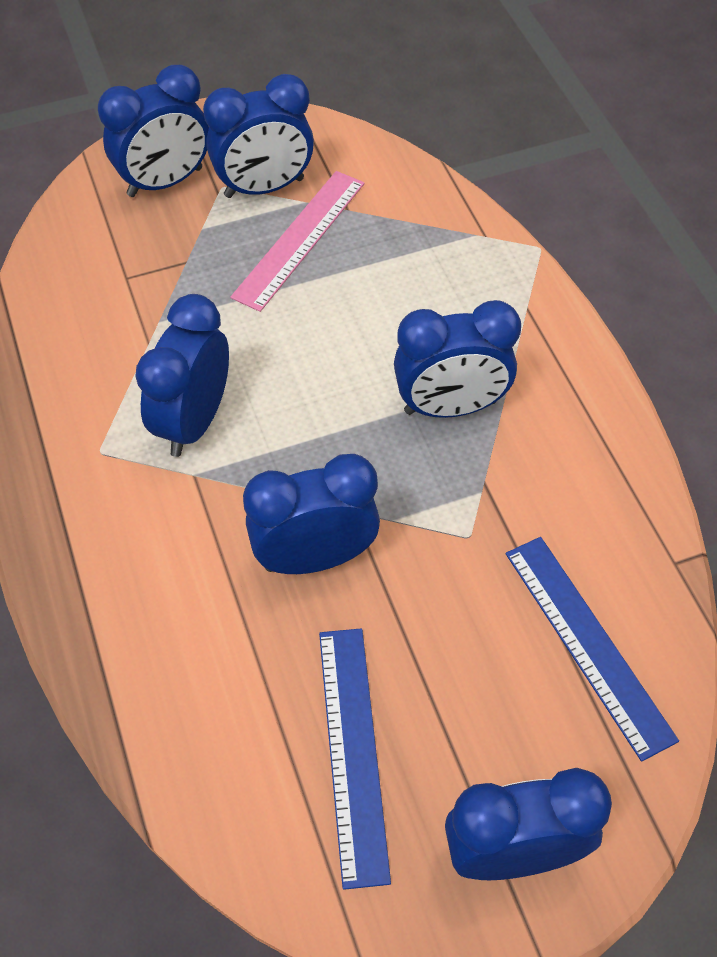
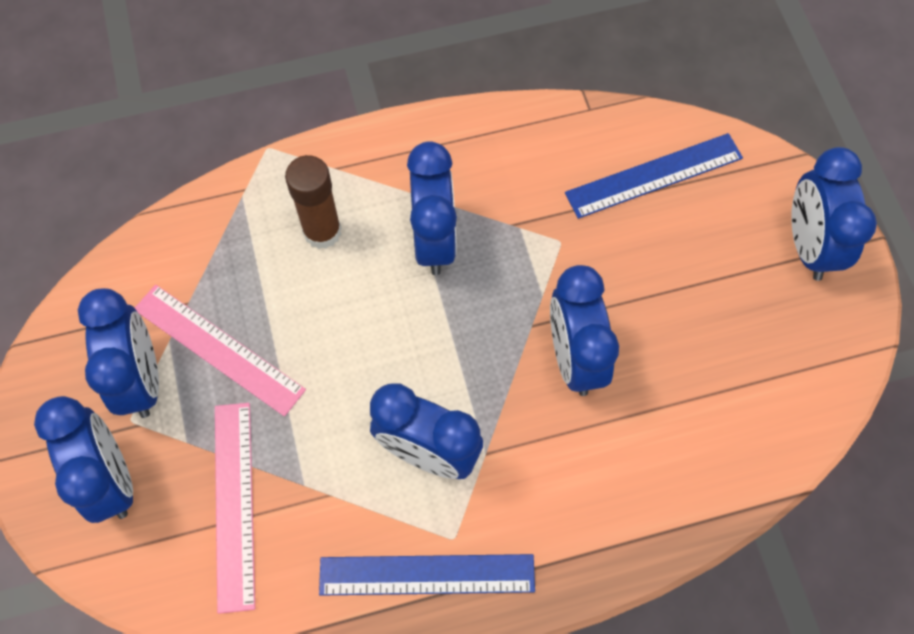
camera: 85 degrees left, 10 degrees up
(140, 272) = (235, 504): none -> pink ruler
(352, 751) = (739, 342): blue ruler -> blue ruler (427, 575)
(445, 305) = (322, 232): none -> brown glue stick

